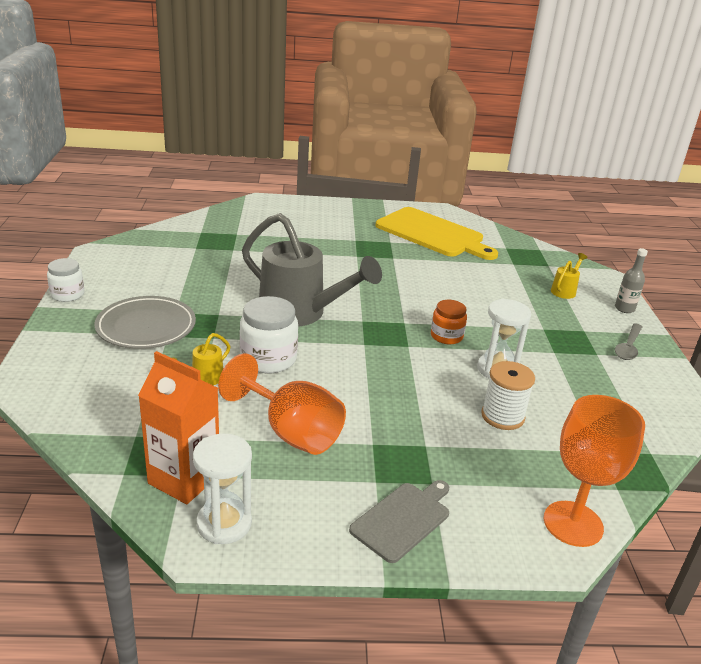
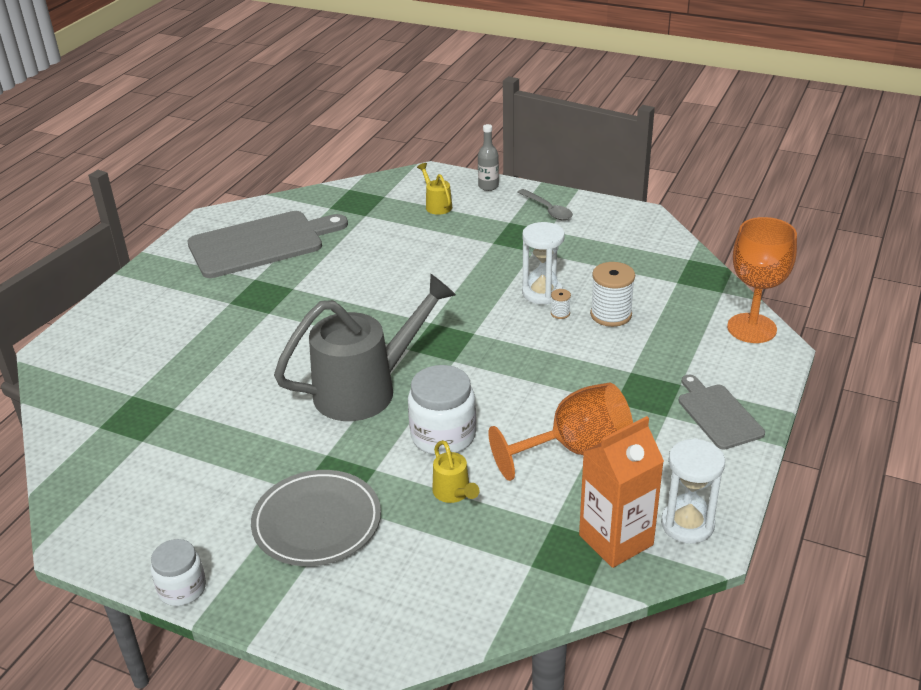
camera: 60 degrees left, 5 degrees up
(433, 234) = (261, 243): yellow cutting board -> grey cutting board
(446, 336) = (471, 303): orange jar -> none
(476, 385) = (560, 313): none -> white spool

